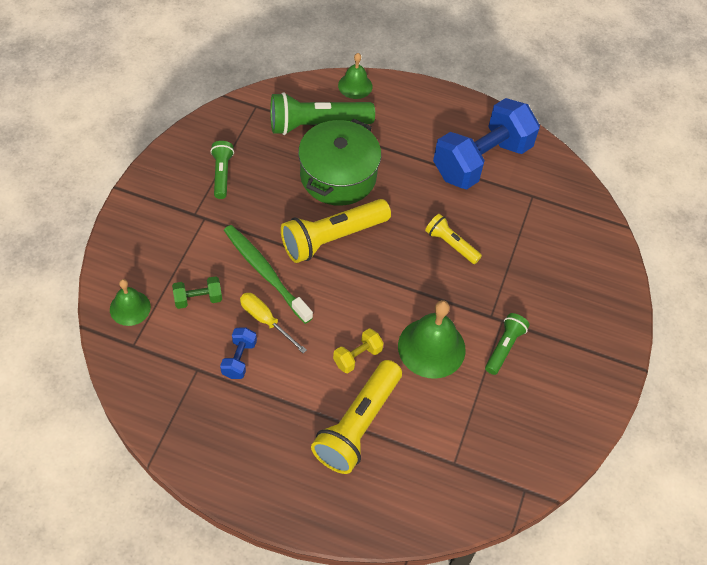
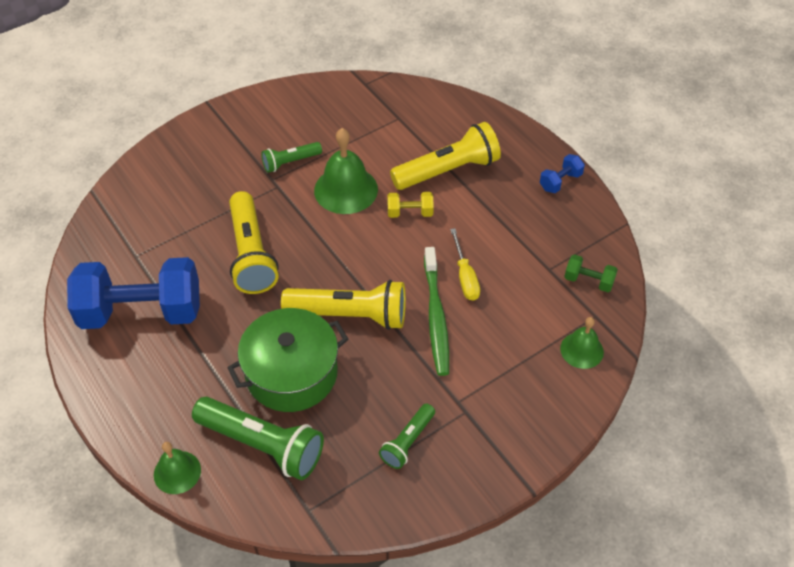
camera: 140 degrees left, 5 degrees down
(198, 299) = (513, 325): green dumbbell -> green dumbbell (588, 281)
(239, 359) = (508, 259): blue dumbbell -> blue dumbbell (560, 181)
(451, 244) = (251, 254): yellow flashlight -> yellow flashlight, size x1.81

